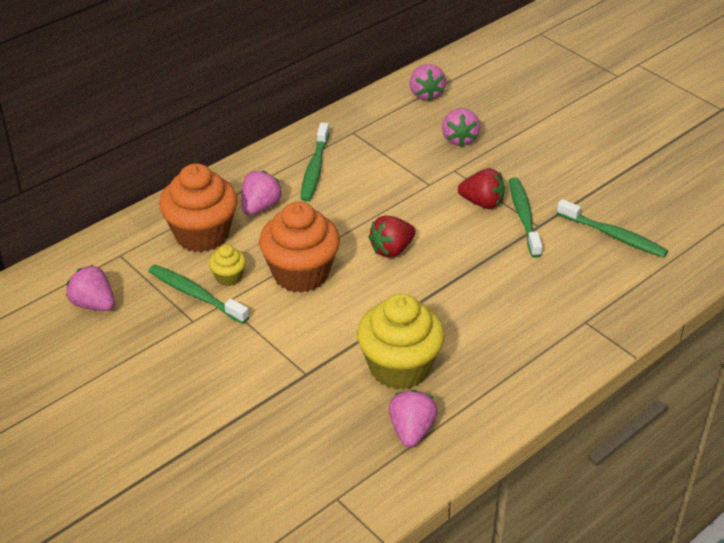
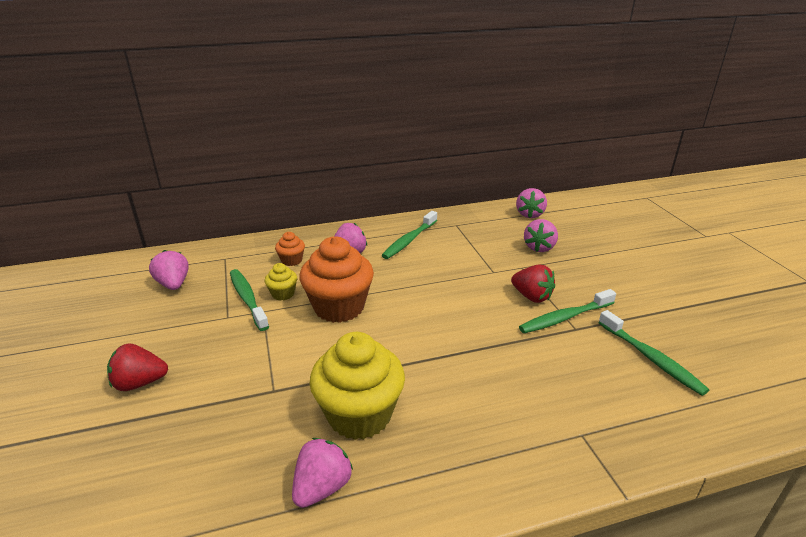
camera: 25 degrees right, 10 degrees down
(202, 234) = (291, 260): orange cupcake -> orange cupcake, size x0.46
(392, 249) = (427, 310): red strawberry -> red strawberry (140, 383)
(524, 217) = (565, 317): green toothbrush -> green toothbrush turned 135 degrees counterclockwise

